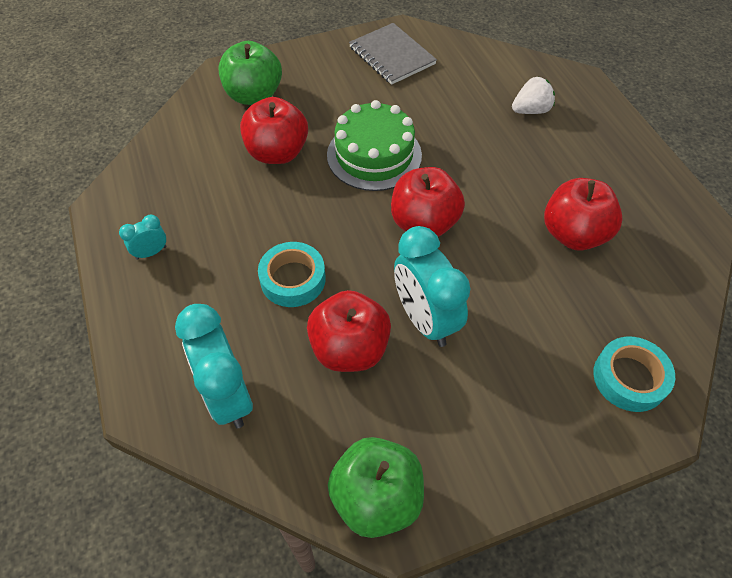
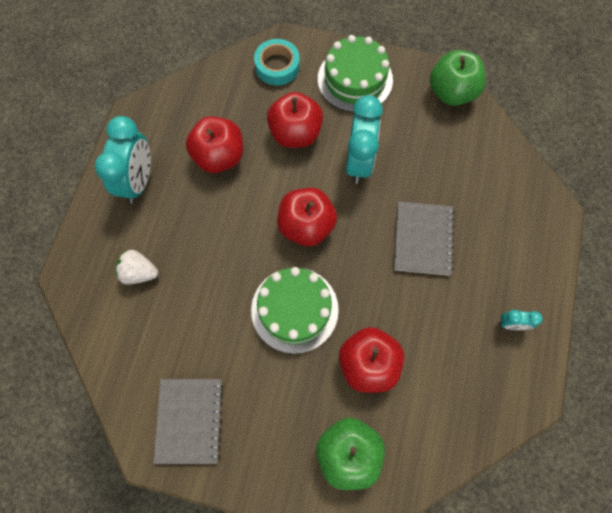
camera: 145 degrees left, 15 degrees up
(228, 395) = (503, 187): turquoise clock -> turquoise clock (138, 181)
(293, 279) = (423, 239): turquoise tape -> grey notebook
(349, 349) = (416, 172): red apple -> red apple (295, 133)
(520, 426) = (355, 79): none -> green cake

